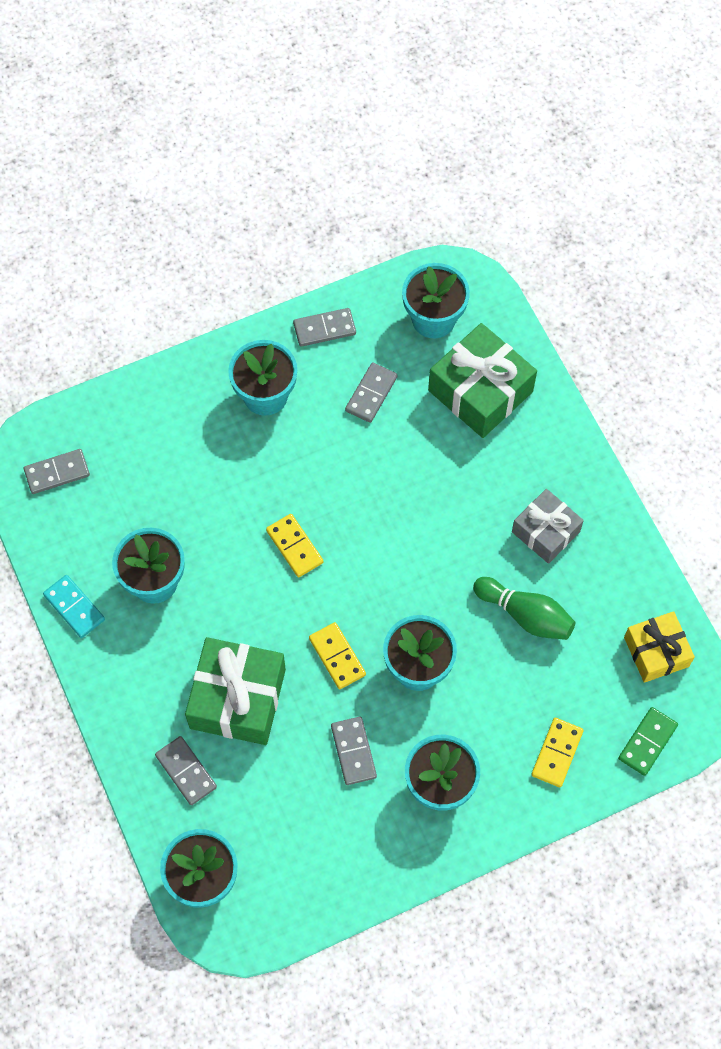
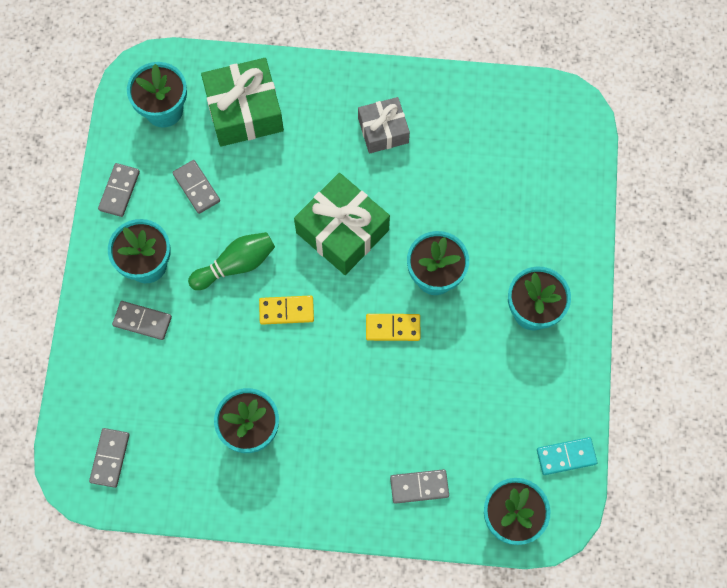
camera: 60 degrees left, 5 degrees up
(74, 607) = (235, 503): turquoise domino -> turquoise domino (566, 456)
(238, 698) = (383, 417): green gift -> green gift (342, 231)
(353, 751) = (473, 356): grey domino -> grey domino (142, 321)
(525, 615) = (438, 180): green bowling pin -> green bowling pin (236, 265)
(557, 753) = (552, 218): yellow domino -> none
(647, 742) = (578, 155): green domino -> none
(656, 652) = (516, 111): yellow gift -> none

